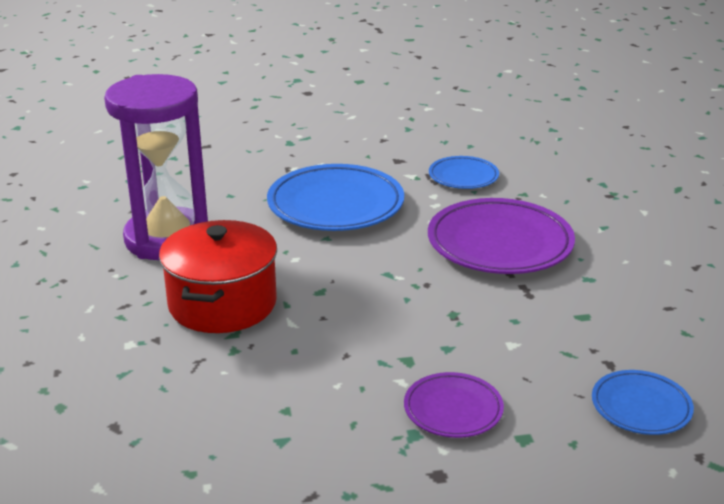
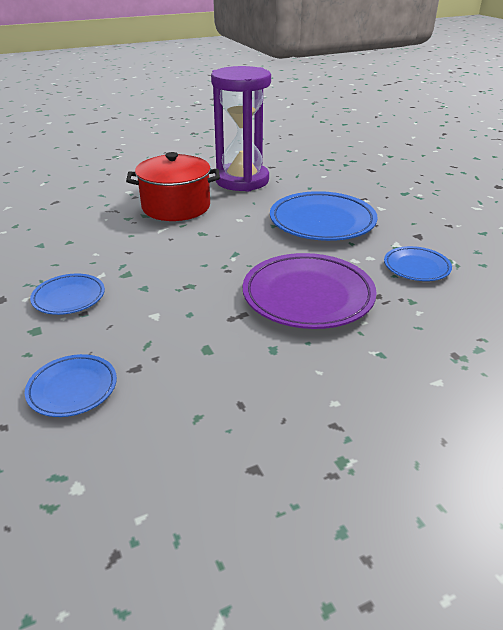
camera: 75 degrees right, 5 degrees up
(453, 410) = (69, 297): purple plate -> blue plate

